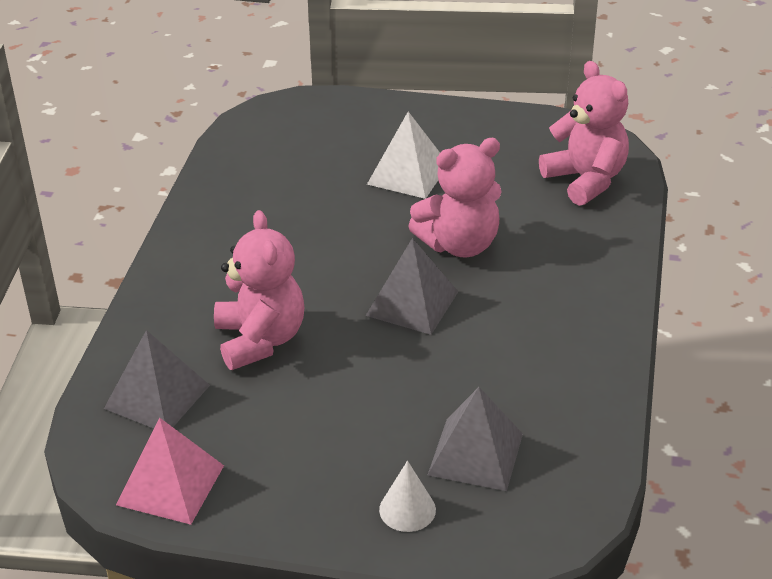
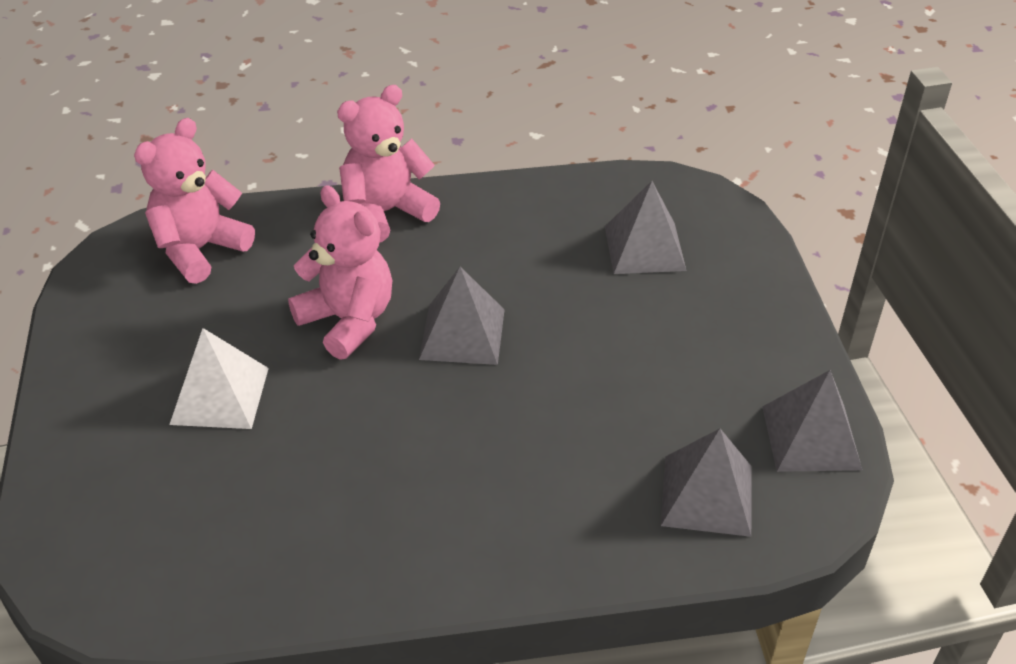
camera: 110 degrees left, 5 degrees up
(170, 485) = (811, 437): pink pyramid -> grey pyramid
(260, 340) = (576, 438): pink teddy bear -> pink teddy bear (386, 212)
(407, 509) = (731, 273): white cone -> none

